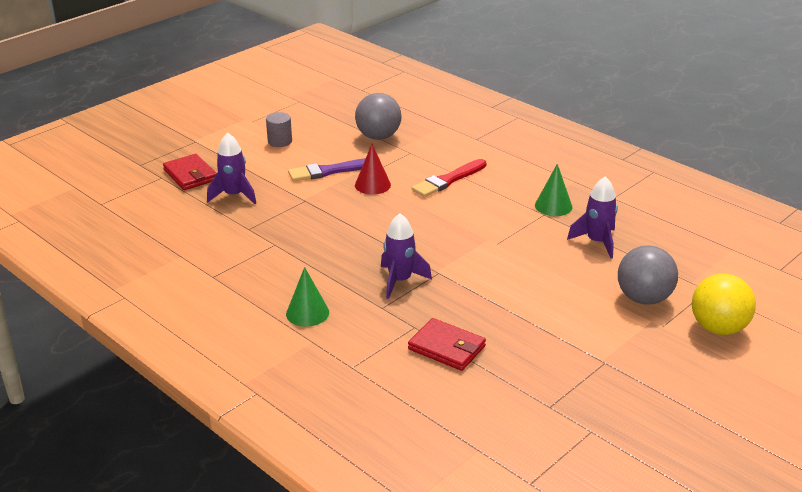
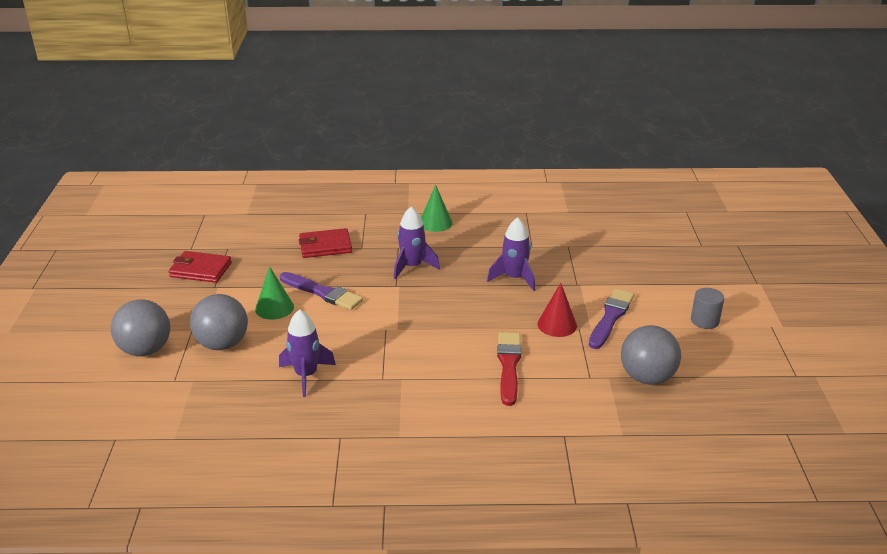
camera: 135 degrees right, 0 degrees up
(190, 175) = (689, 257): red wallet -> red wallet (201, 270)
(234, 195) = (628, 260): purple rocket -> purple rocket (514, 278)
(509, 299) = (322, 293): none -> purple brush
(553, 206) = (384, 392): green cone -> green cone (274, 308)
(718, 328) = (145, 350): yellow ball -> grey ball

